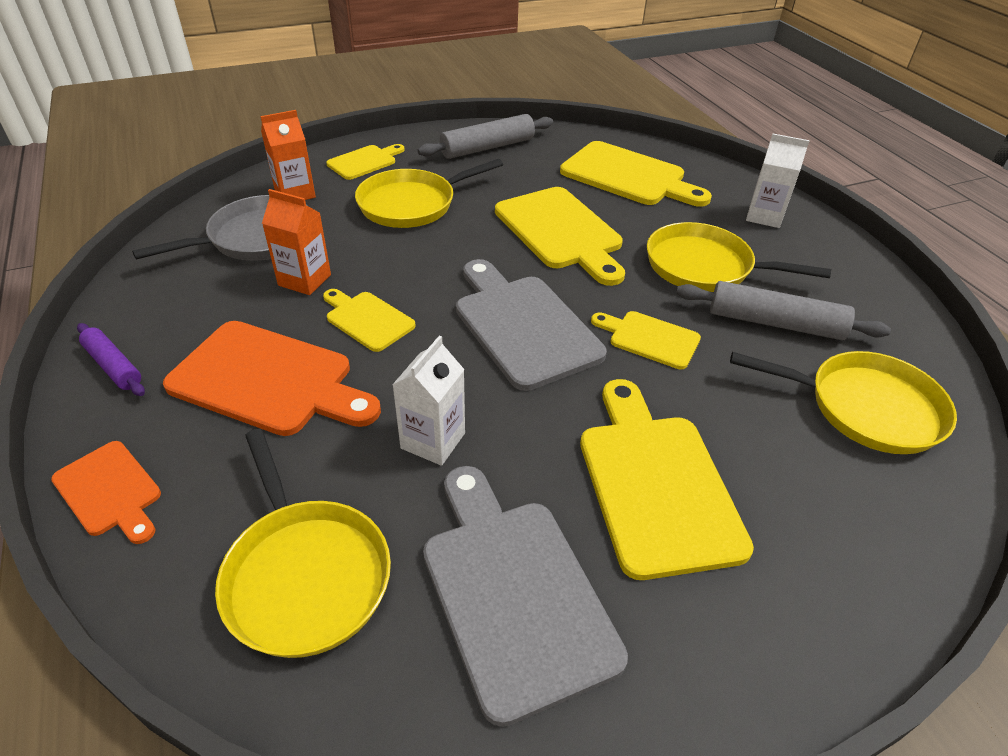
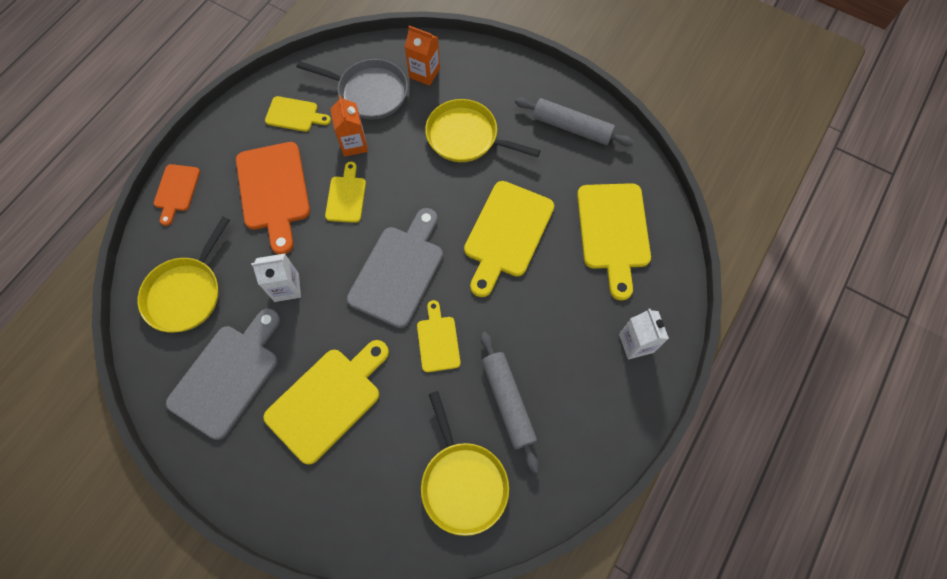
camera: 55 degrees right, 25 degrees up
(113, 366) = (237, 124): purple rolling pin -> none
(364, 162) = (490, 77): yellow cutting board -> yellow cutting board (294, 115)
(704, 266) = (537, 334): yellow pan -> none

